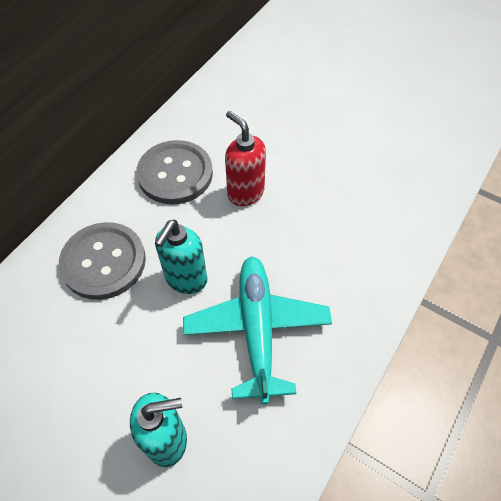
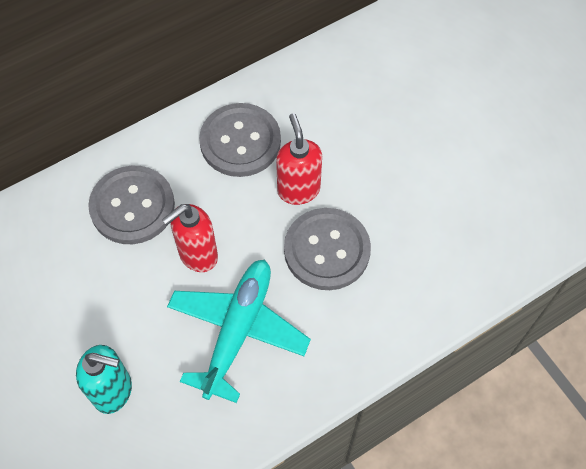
camera: 25 degrees right, 5 degrees up
(186, 279) = (198, 255): turquoise soap dispenser -> red soap dispenser
(296, 230) = (327, 250): none -> grey button

